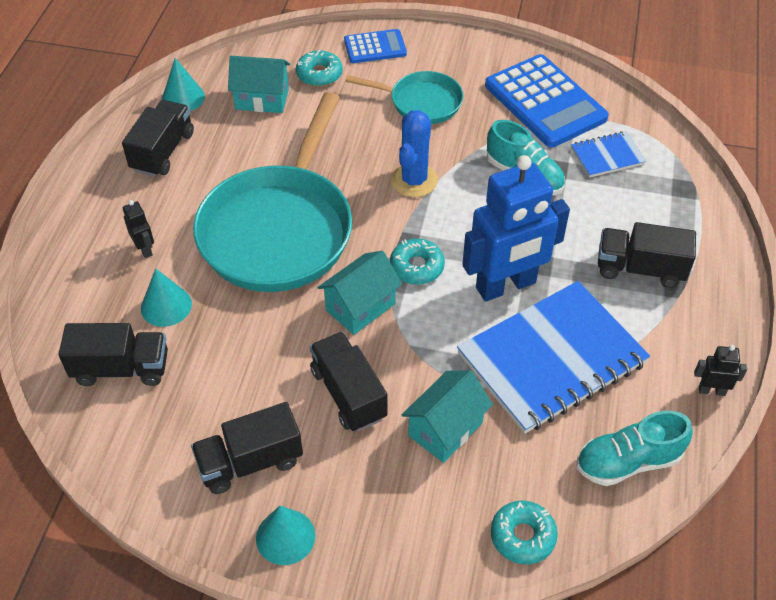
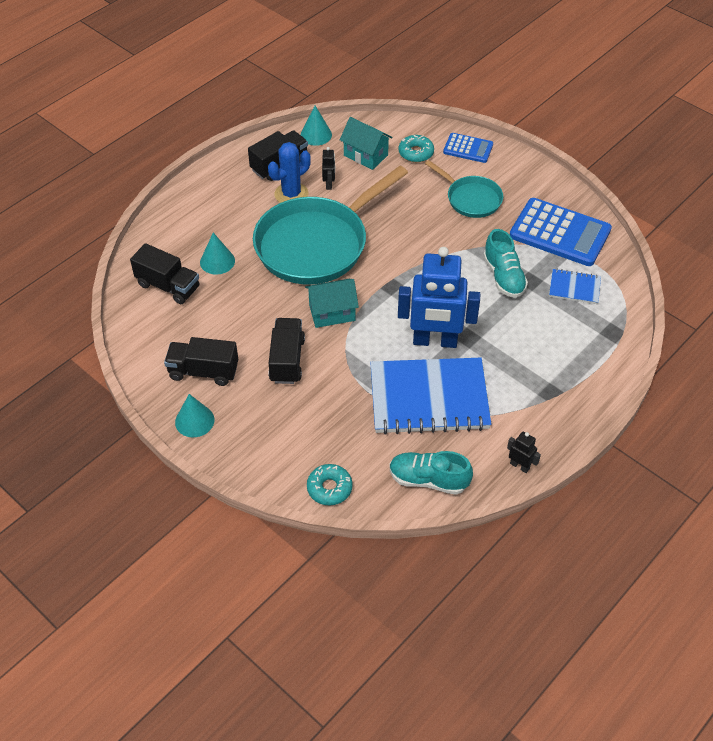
camera: 30 degrees right, 0 degrees up
(145, 249) = (228, 222): black robot -> black robot (329, 184)
(414, 180) = (426, 249): blue cactus -> blue cactus (291, 194)
(417, 267) = (386, 304): turquoise donut -> none
(445, 429) = (330, 407): turquoise house -> none
(545, 102) = (560, 233): blue calculator -> blue calculator turned 60 degrees counterclockwise
(640, 269) = (535, 370): black truck -> none

